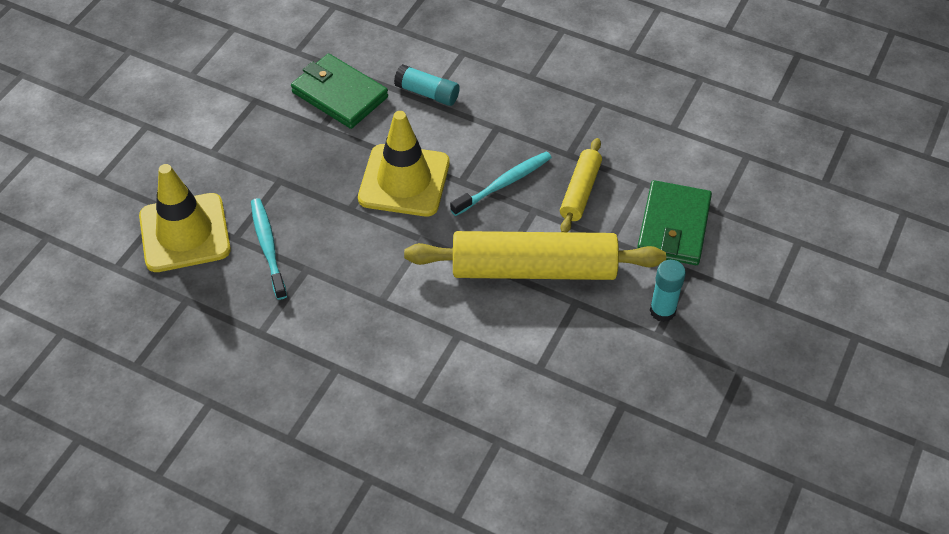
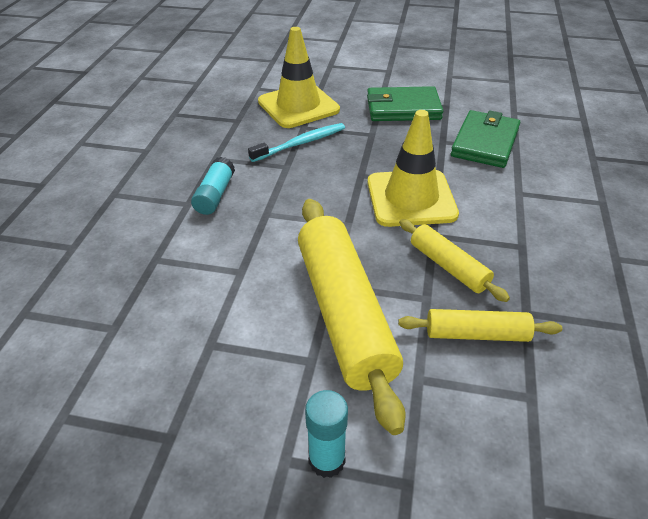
camera: 75 degrees right, 10 degrees down
(427, 93) = (528, 190): turquoise glue stick -> turquoise glue stick (215, 195)
(504, 184) = (448, 266): turquoise toothbrush -> yellow rolling pin
(673, 226) = (476, 449): green wallet -> green wallet (403, 108)

